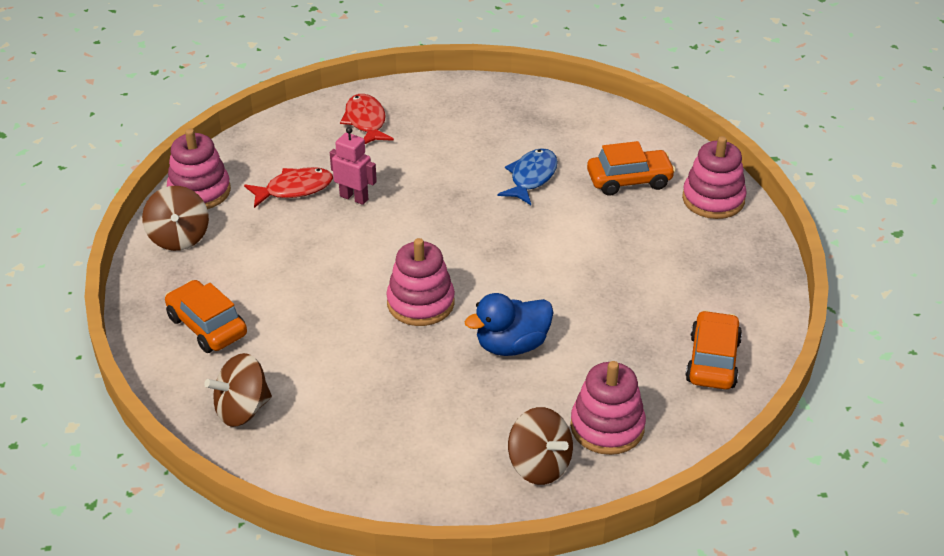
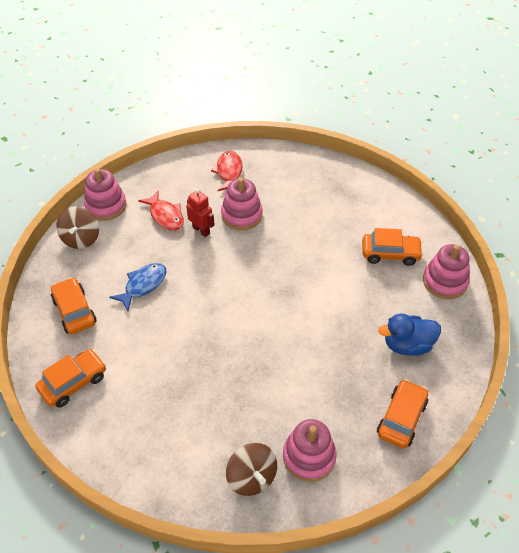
camera: 15 degrees right, 10 degrees up
(242, 409) = (73, 382): brown spinning top -> orange car
(294, 189) = (165, 216): red fish -> red fish turned 60 degrees clockwise
(354, 197) = (201, 230): pink robot -> red robot
(420, 303) = (216, 324): pink stacking toy -> pink stacking toy (242, 215)
(512, 345) = (265, 372): blue duck -> blue duck (407, 345)
(531, 177) = (323, 238): blue fish -> blue fish (143, 285)

